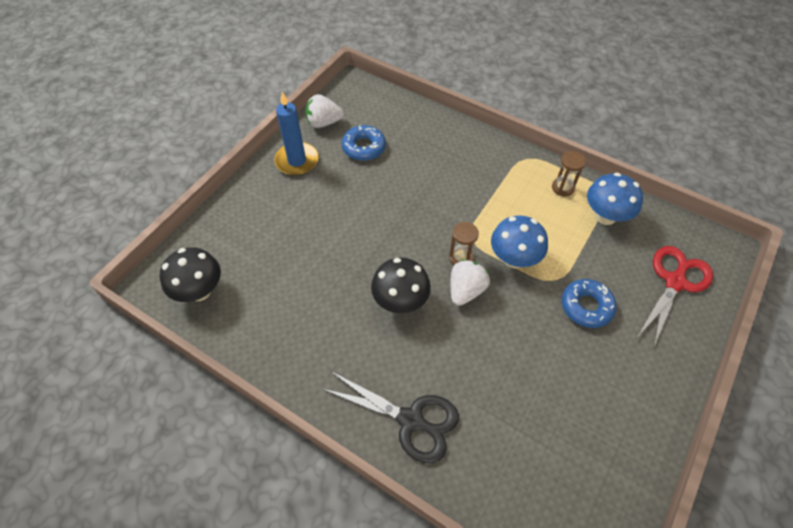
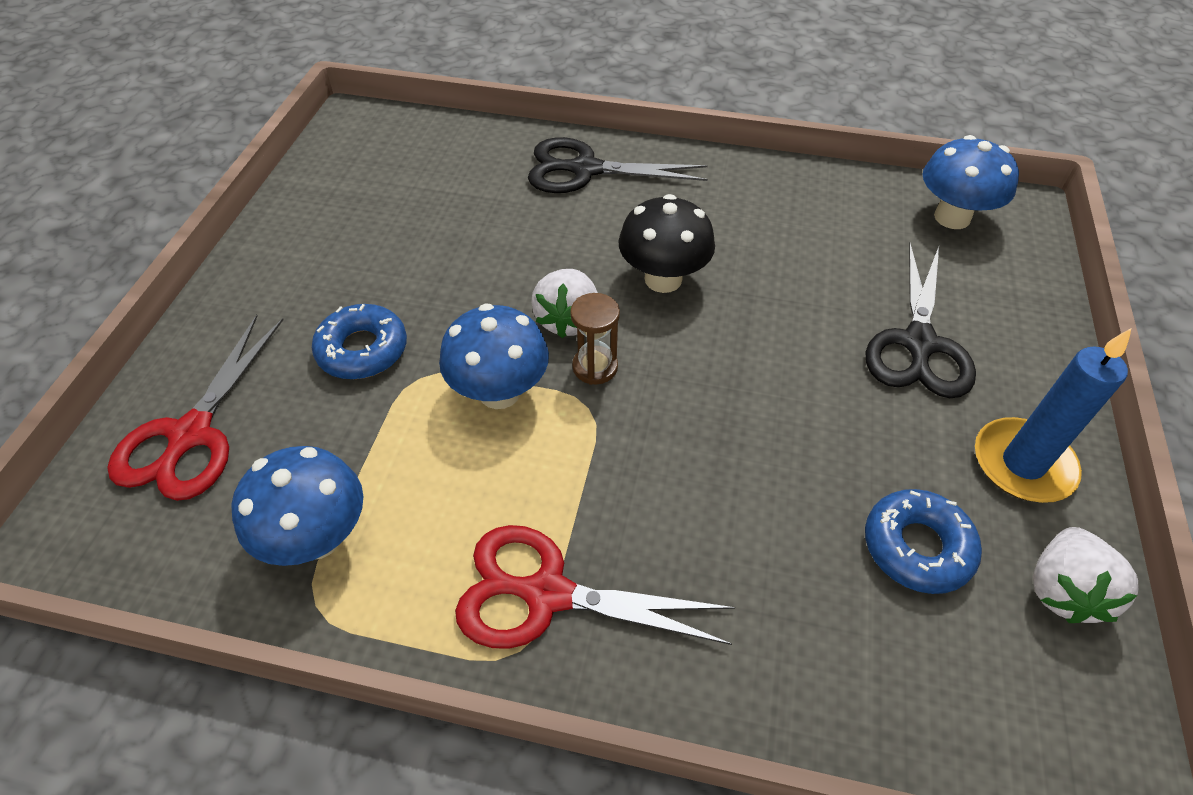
camera: 160 degrees right, 5 degrees down
(199, 291) = (952, 217): black mushroom -> blue mushroom
(292, 221) = (919, 344): none -> black scissors
(324, 123) = (1062, 590): white strawberry -> white strawberry turned 135 degrees clockwise
(512, 171) = (546, 594): none -> red scissors
(562, 188) = (418, 585): brown hourglass -> none

